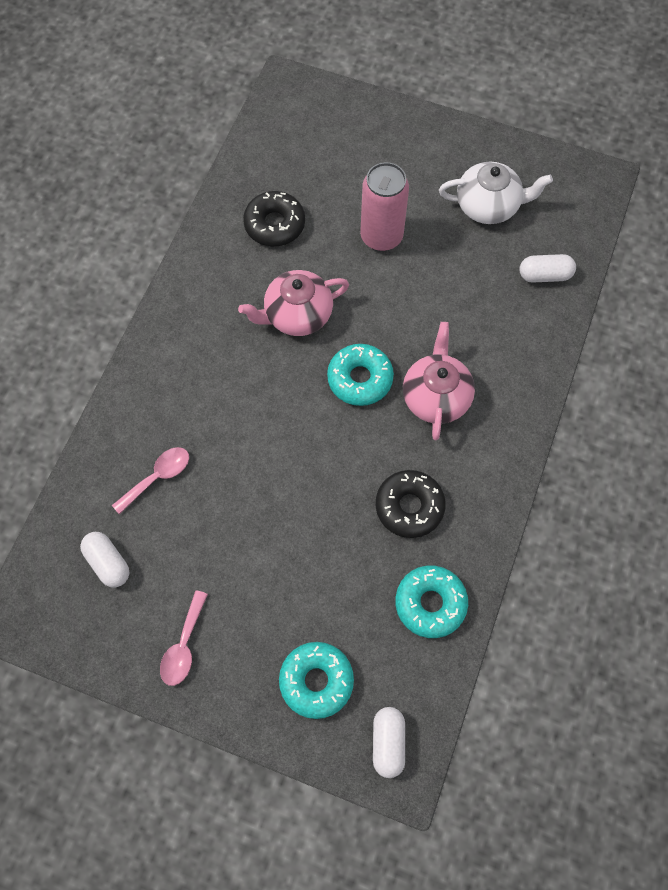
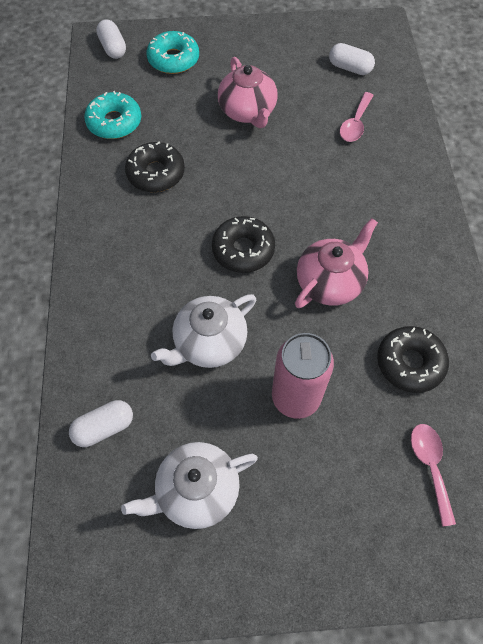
camera: 155 degrees right, 5 degrees down
(184, 646) = (269, 47): pink spoon -> pink spoon (430, 466)
(360, 379) = (243, 250): turquoise donut -> black donut
(432, 306) = (209, 343): none -> white teapot
(436, 396) = (169, 261): pink teapot -> pink teapot (248, 112)

